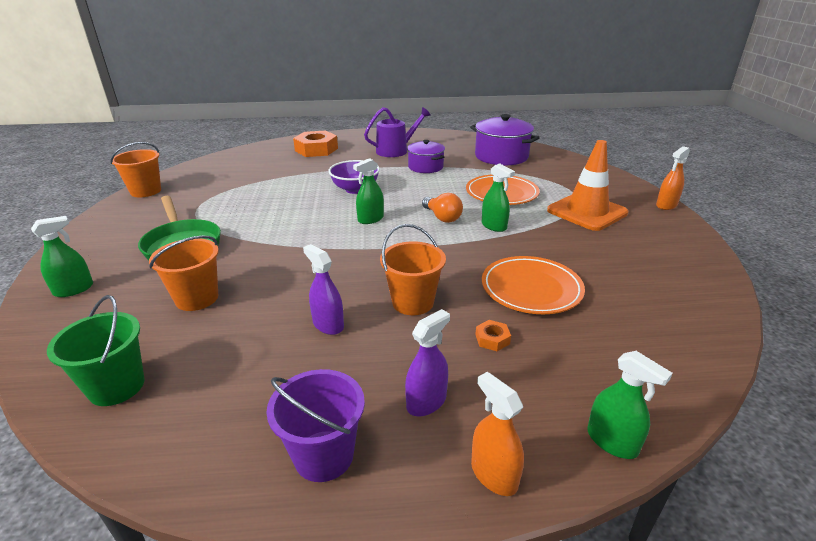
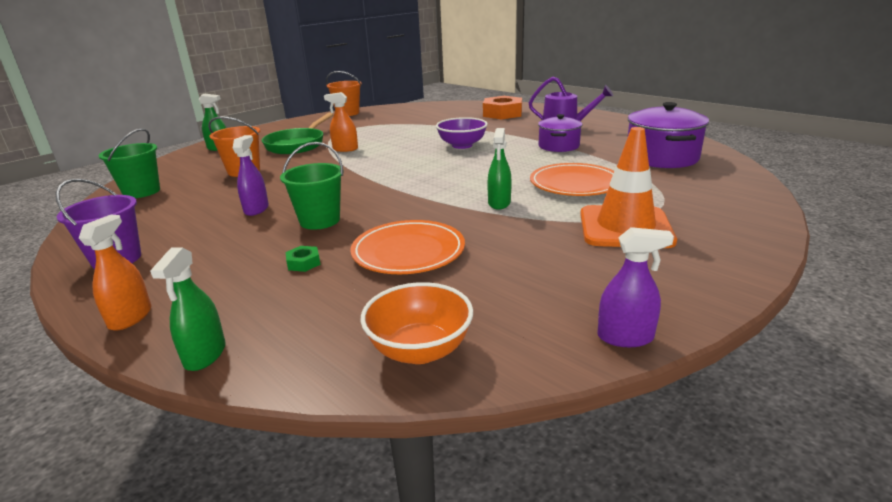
camera: 50 degrees right, 5 degrees down
(370, 219) = (423, 166): green spray bottle -> none
(412, 302) = (320, 220): orange bucket -> green bucket
(426, 402) = (196, 268): purple spray bottle -> purple spray bottle (625, 337)
(442, 217) = (475, 183): orange light bulb -> none
(492, 339) = (303, 263): orange nut -> green nut
(666, 205) = (758, 261): orange spray bottle -> orange spray bottle (345, 149)
(681, 340) = (420, 350): none -> orange bowl

